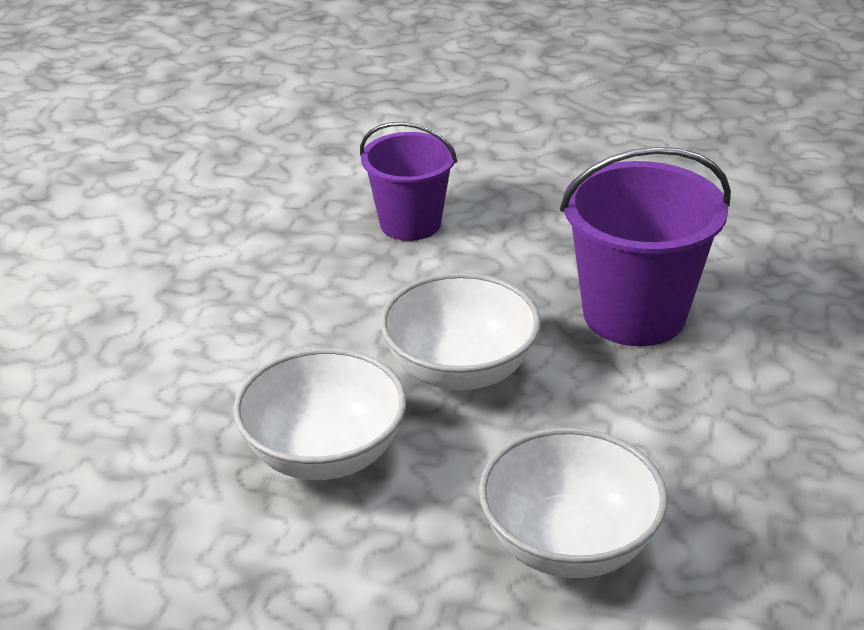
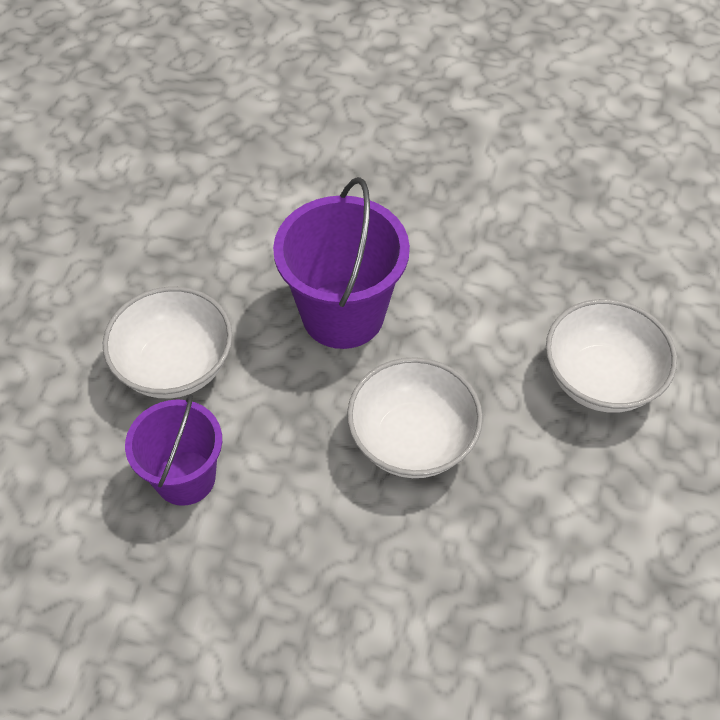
camera: 90 degrees left, 20 degrees up
(324, 453) = (519, 541): white bowl -> white bowl (175, 366)

